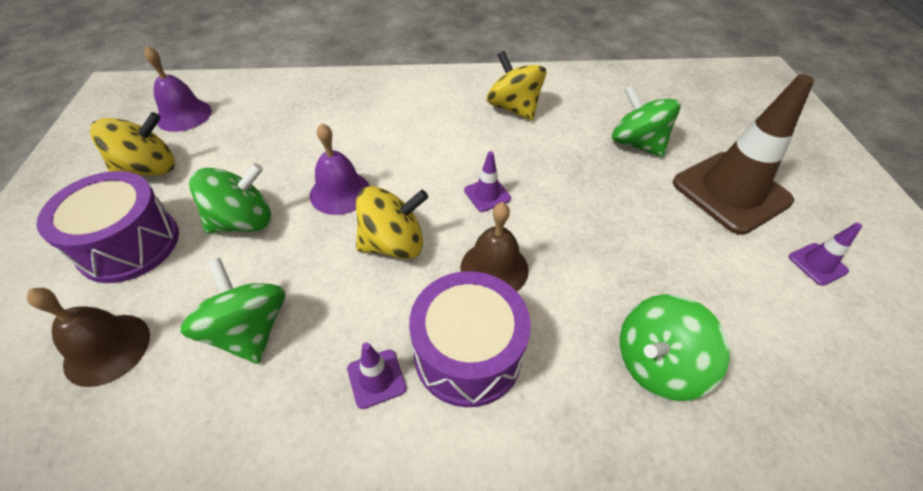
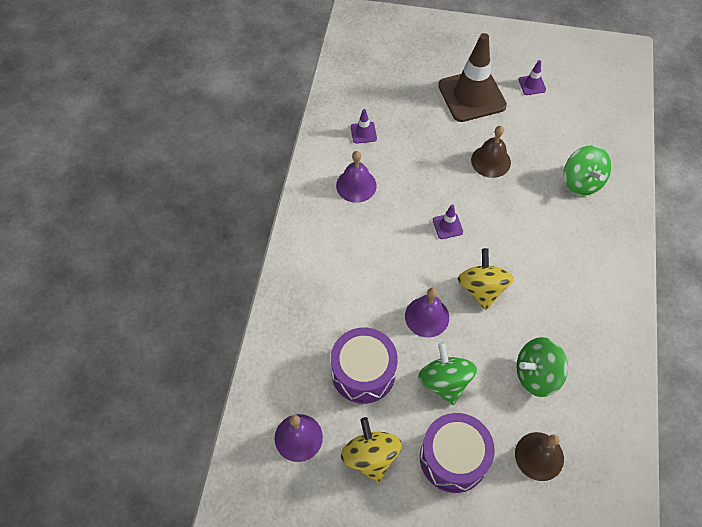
camera: 75 degrees left, 10 degrees up
(376, 378) = (575, 310): purple traffic cone -> purple traffic cone (363, 133)
(468, 353) = (565, 264): purple drum -> purple drum (363, 372)
(494, 268) = (510, 237): brown bell -> brown bell (491, 161)
(513, 108) = (356, 185): yellow spinning top -> purple bell
(636, 144) = (416, 125): green spinning top -> none

